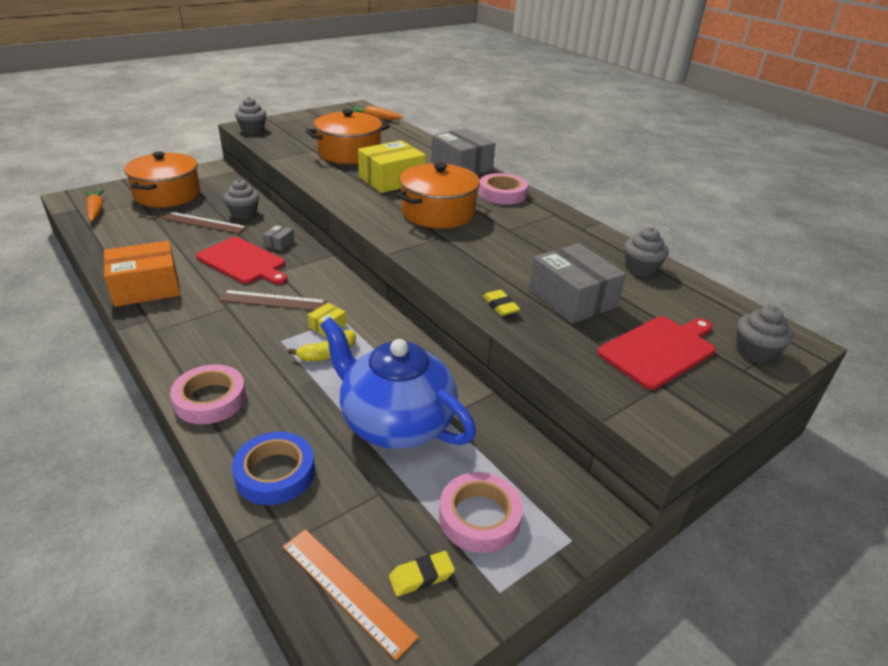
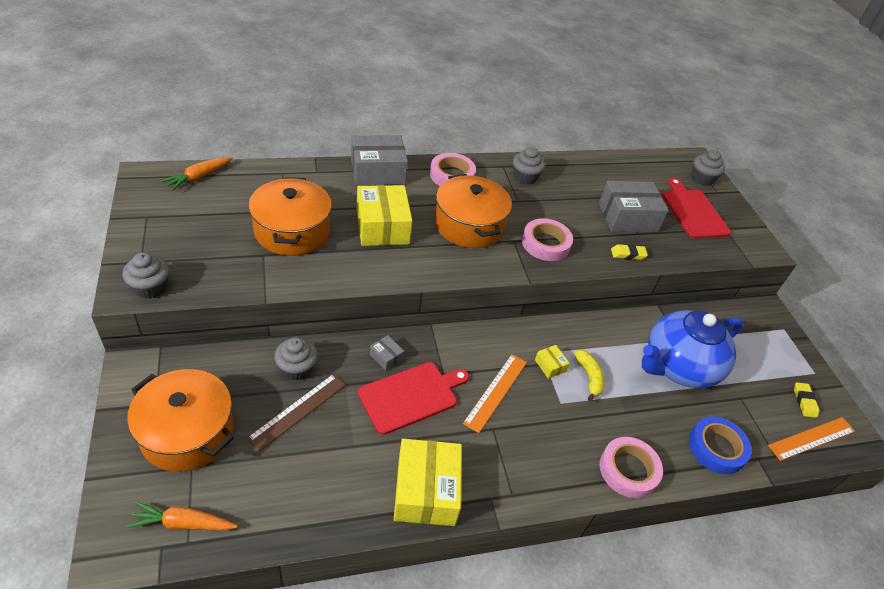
camera: 70 degrees left, 10 degrees up
(146, 287) = (426, 491): orange box -> yellow box
(272, 301) = (495, 392): brown ruler -> orange ruler
(479, 517) = (765, 359): pink tape -> pink tape (545, 244)
(640, 269) = (600, 169): grey cupcake -> grey cupcake (525, 177)

